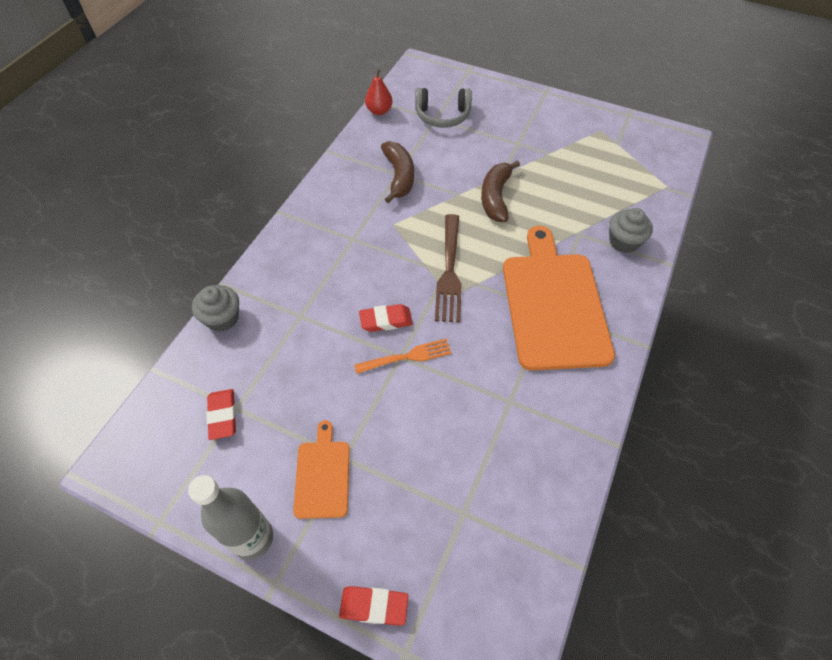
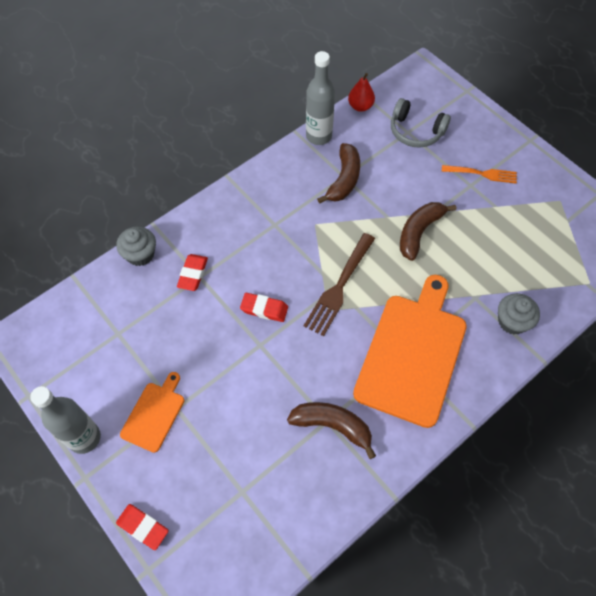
camera: 25 degrees right, 5 degrees up
(223, 416) = (105, 335): red eraser -> red eraser (193, 274)
(353, 148) = (318, 136): none -> grey bottle
(406, 357) = (264, 347): orange fork -> orange fork (481, 174)
(518, 403) = (332, 426): none -> brown banana

